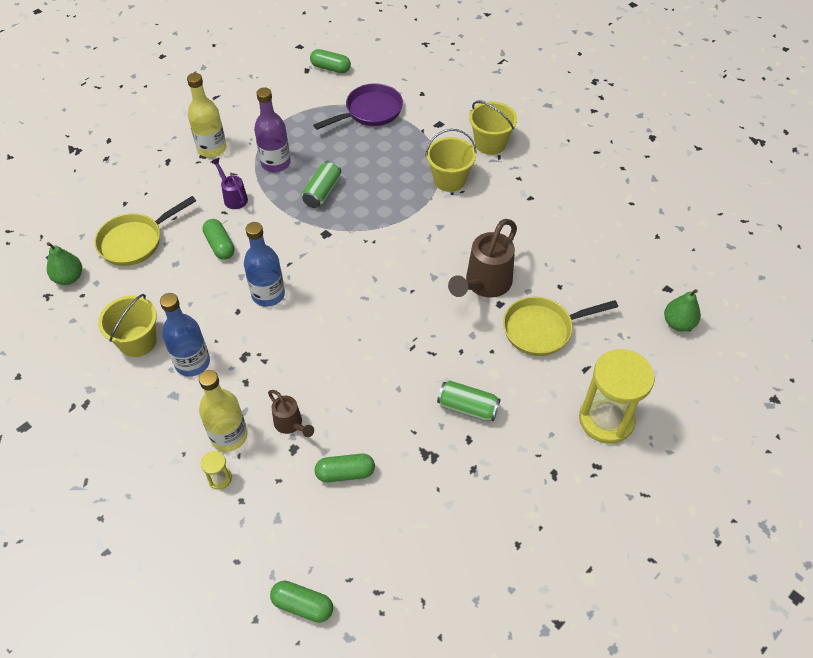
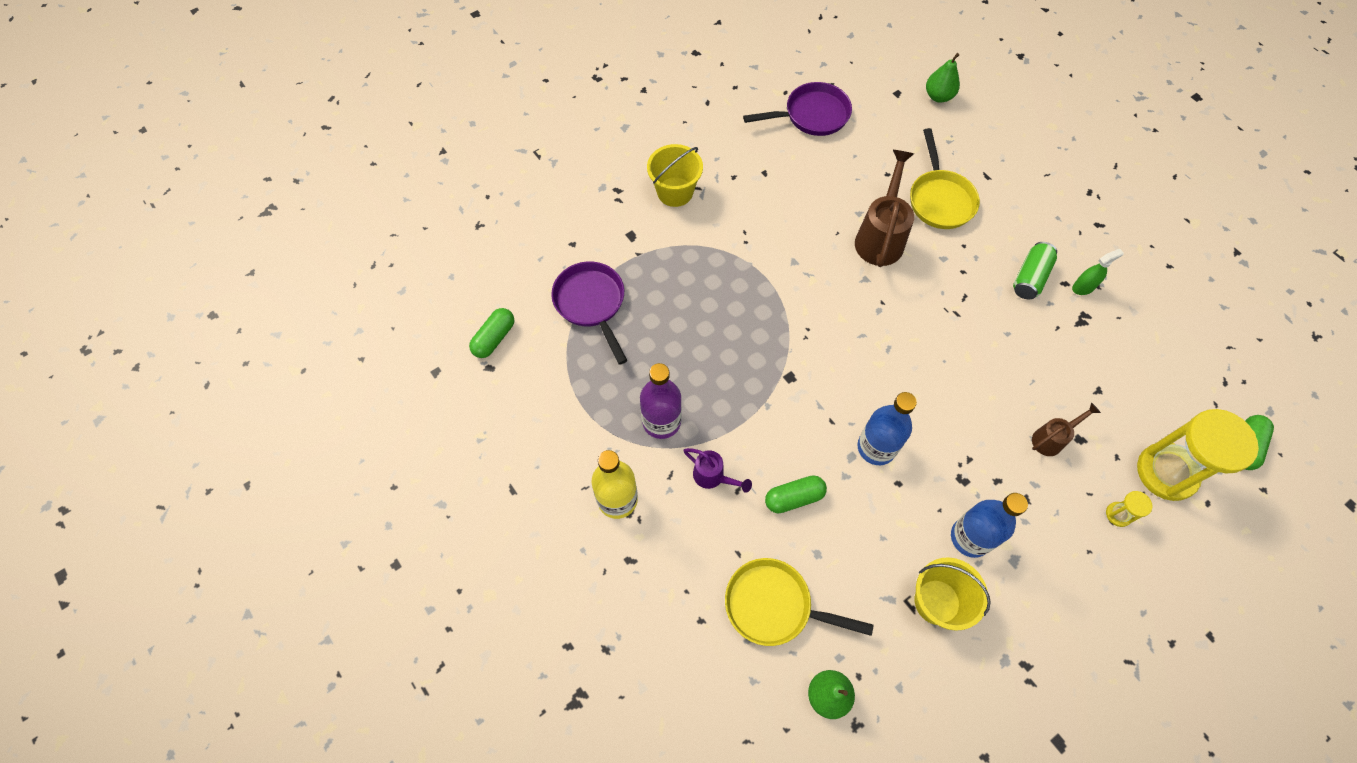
camera: 80 degrees left, 10 degrees up
(135, 241) = (774, 605): yellow pan -> yellow pan turned 135 degrees clockwise
(229, 436) = (1066, 502): yellow bottle -> none
(233, 197) = (713, 477): purple watering can -> purple watering can turned 120 degrees counterclockwise
(322, 192) = (722, 373): green can -> none
(345, 473) = (1106, 394): green capsule -> none
(449, 180) = (725, 240): yellow bucket -> none
(467, 456) = (1083, 287): none -> green spray bottle
(484, 285) = (880, 236): brown watering can -> brown watering can turned 120 degrees counterclockwise
(606, 419) = (1042, 174): yellow hourglass -> yellow hourglass (1166, 472)
(610, 224) = (812, 115): none -> purple pan

